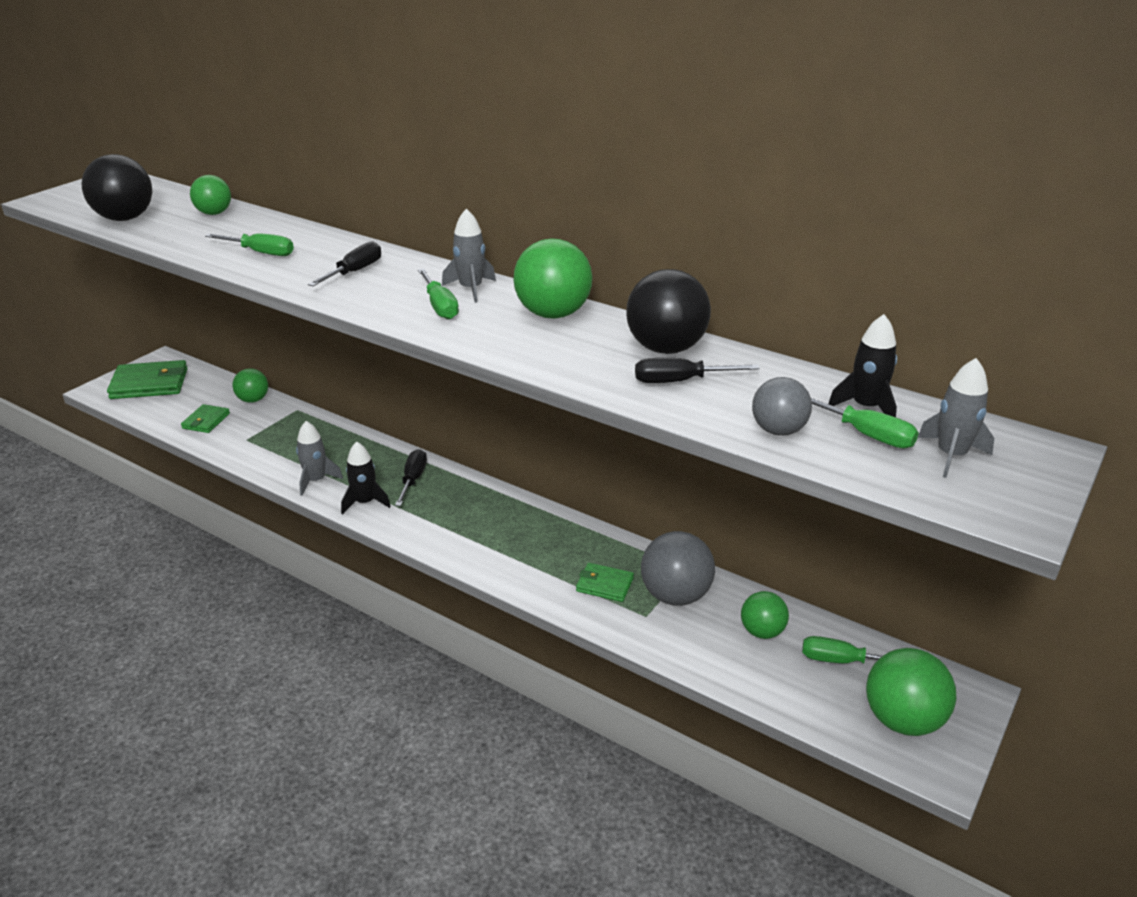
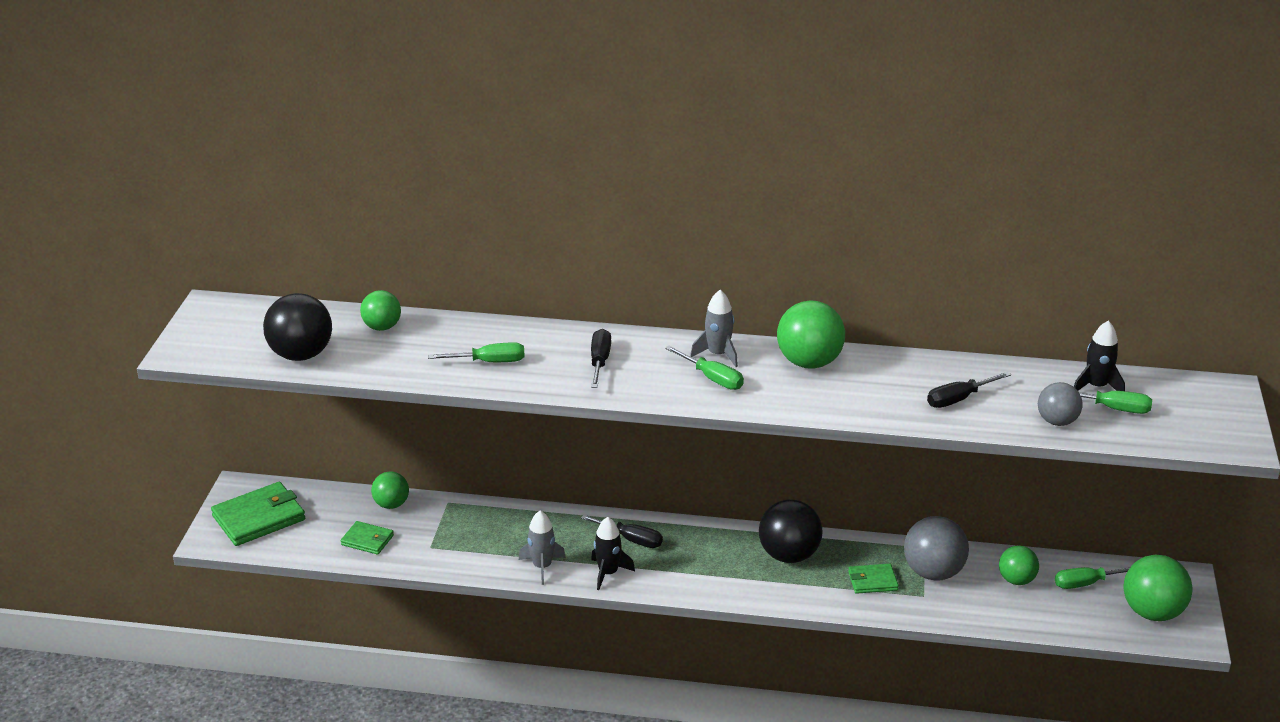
camera: 25 degrees left, 0 degrees up
(206, 421) = (367, 540): green wallet -> green wallet turned 60 degrees counterclockwise
(413, 480) = (631, 539): black screwdriver -> black screwdriver turned 135 degrees clockwise
(666, 349) = (923, 373): black ball -> black ball (789, 555)
(951, 456) = (1174, 410): grey rocket -> none

